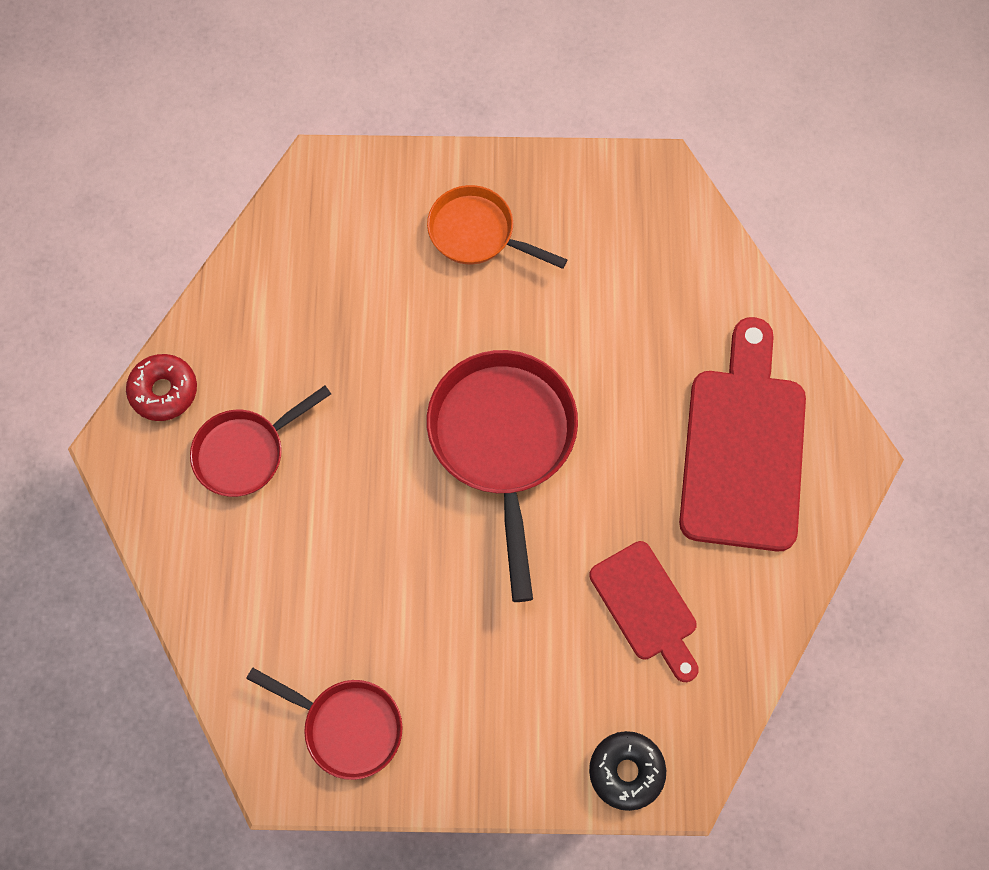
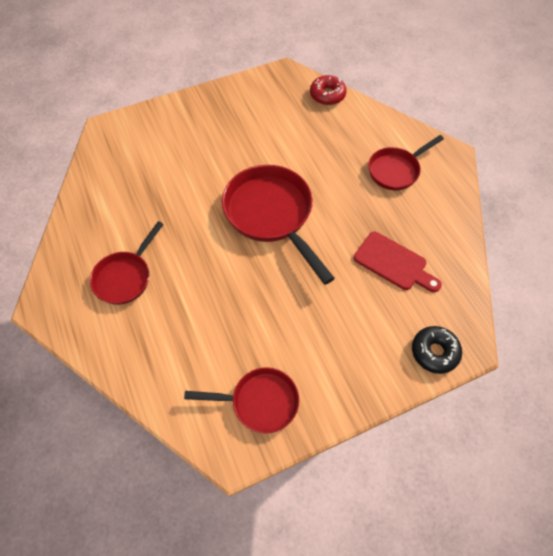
camera: 25 degrees left, 10 degrees down
(164, 391) = (60, 265): red donut -> red donut (327, 95)
(478, 233) = (206, 127): orange pan -> none
(743, 447) = (396, 170): red cutting board -> red pan

